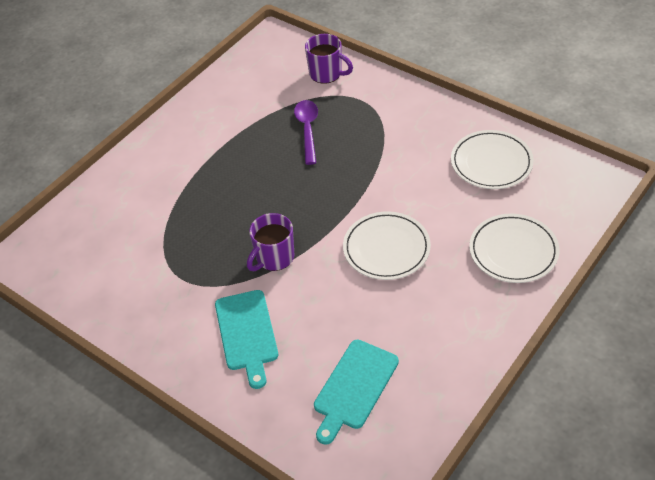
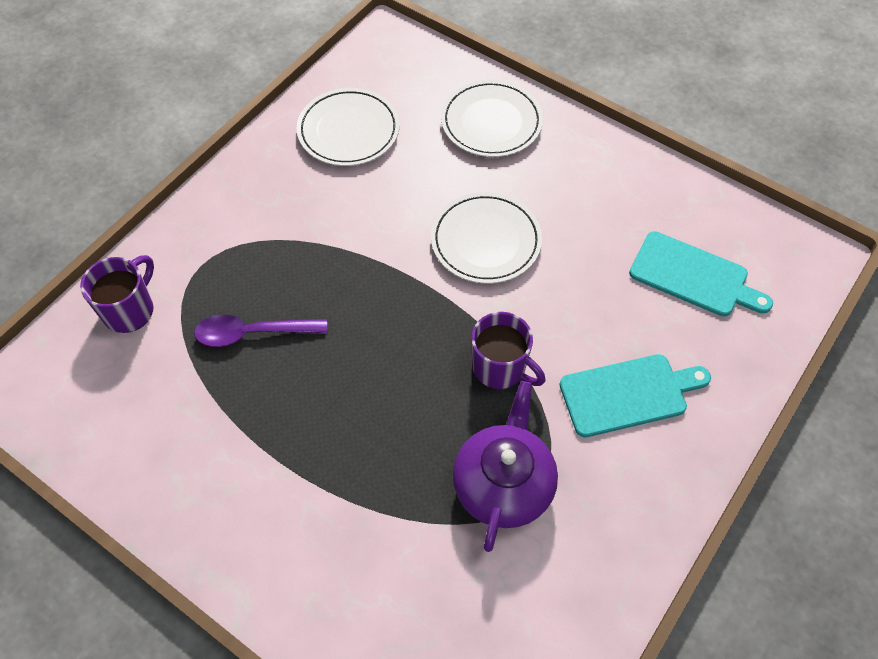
camera: 95 degrees left, 10 degrees up
(187, 259) = (503, 483): none -> purple teapot

